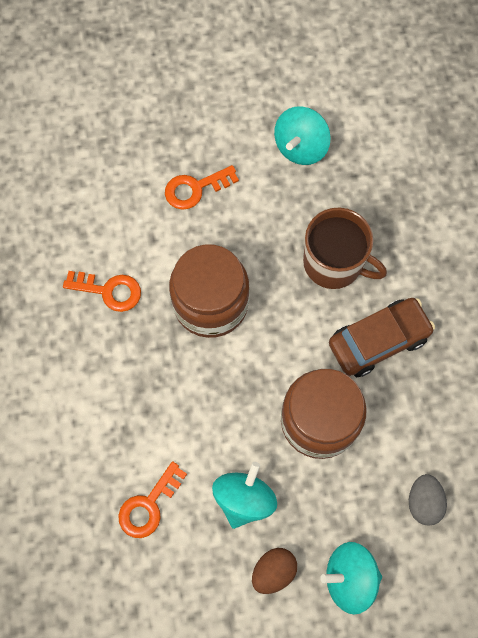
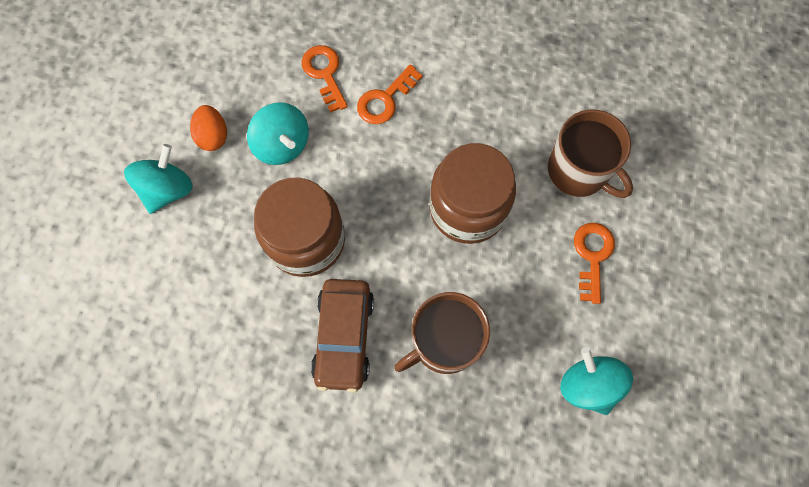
camera: 120 degrees right, 0 degrees up
(109, 290) = (527, 132): orange key -> orange key (385, 99)
(124, 232) = (579, 171): none -> brown mug
(273, 571) = (213, 136): brown egg -> orange egg
(423, 502) = (181, 286): grey egg -> none

